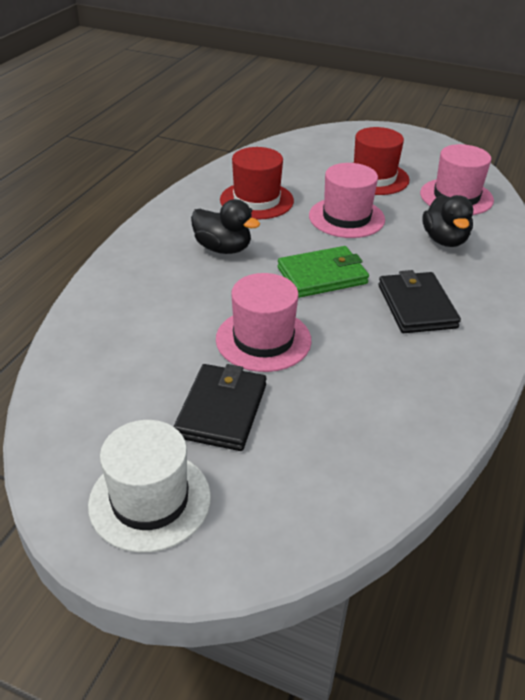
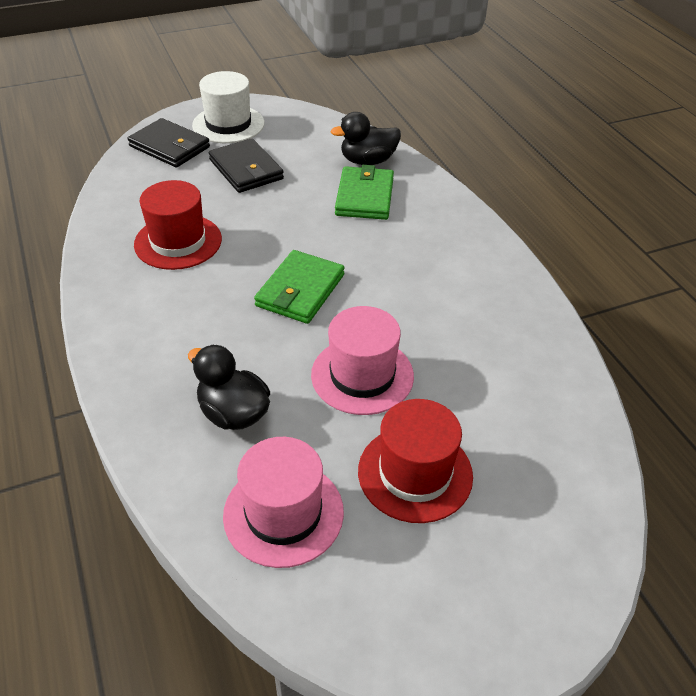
camera: 135 degrees right, 5 degrees up
(165, 311) = (365, 197): none -> green wallet
(223, 248) = (410, 264): black duck -> black duck (368, 161)
(256, 200) = (471, 336): red hat -> red hat (178, 242)
(263, 339) = (276, 217): pink hat -> none
(416, 306) = (193, 310): black wallet -> black wallet (169, 147)

